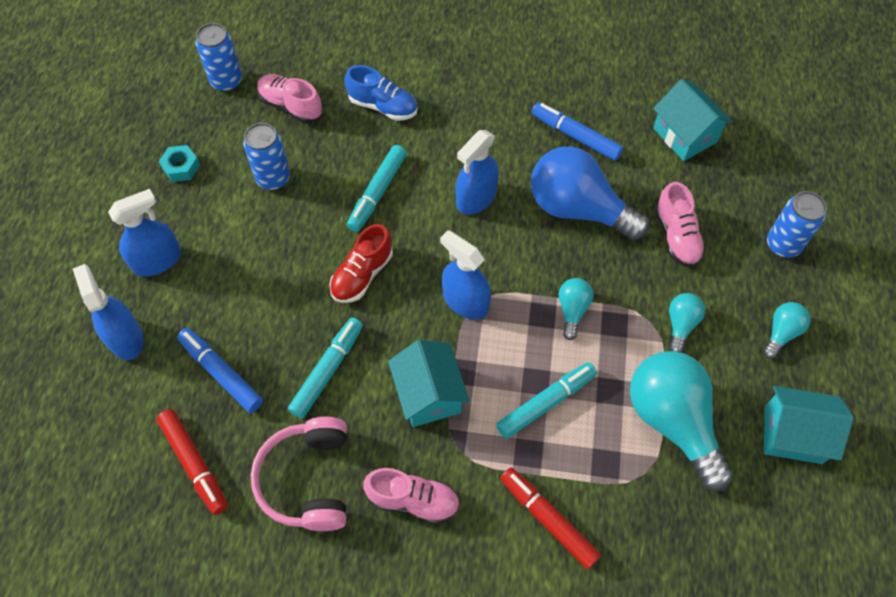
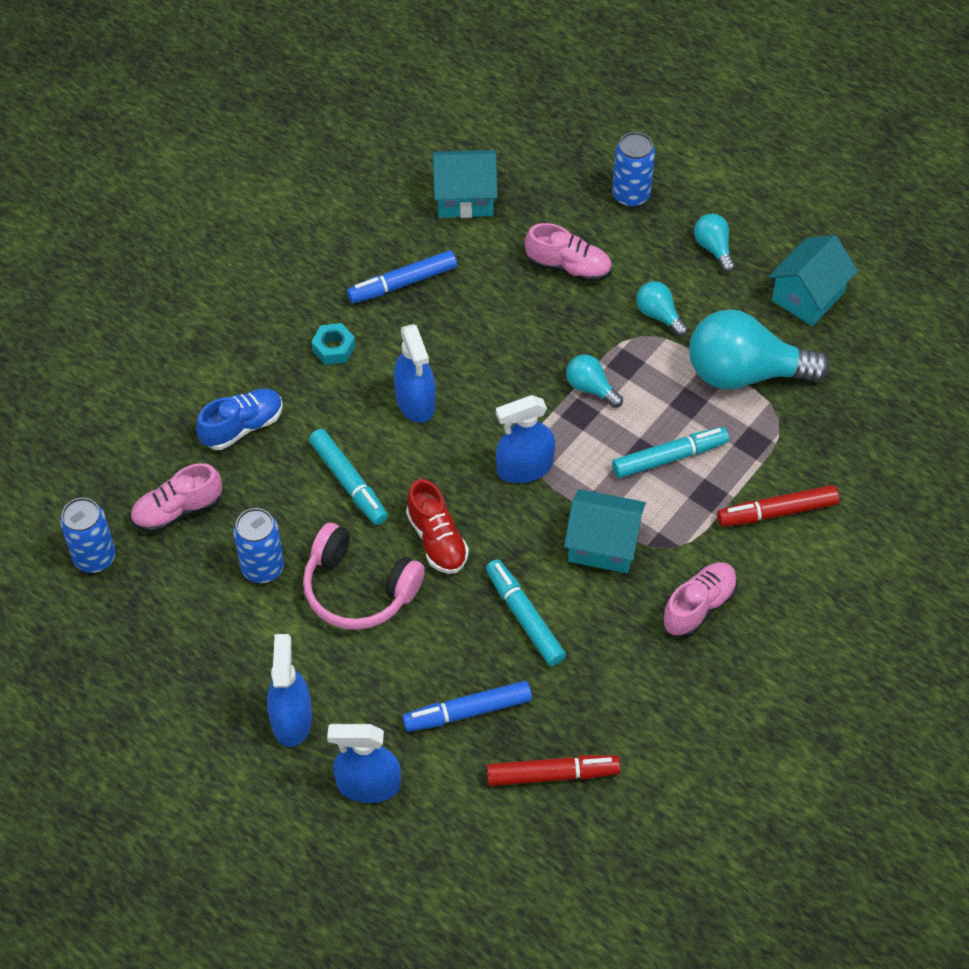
camera: 60 degrees left, 5 degrees down
(181, 167) = (183, 649): turquoise nut -> turquoise nut (333, 348)
(308, 480) = (628, 683): pink headphones -> pink headphones (359, 589)
(545, 403) = (669, 457): turquoise marker -> turquoise marker turned 75 degrees clockwise
(578, 209) = (486, 326): blue light bulb -> none

